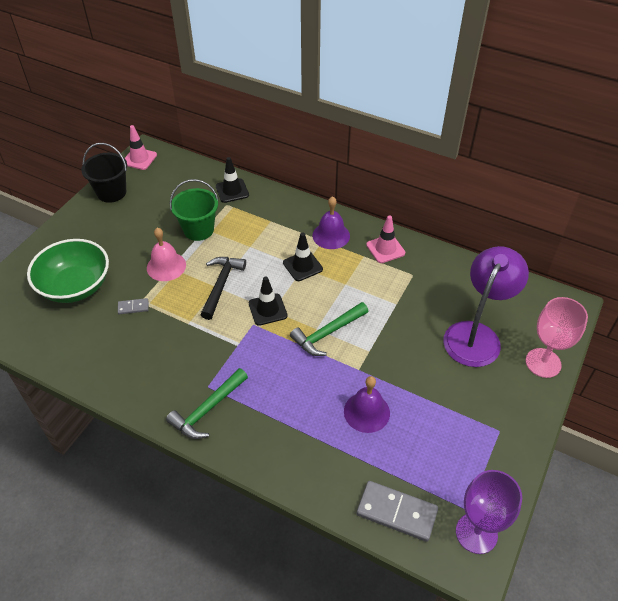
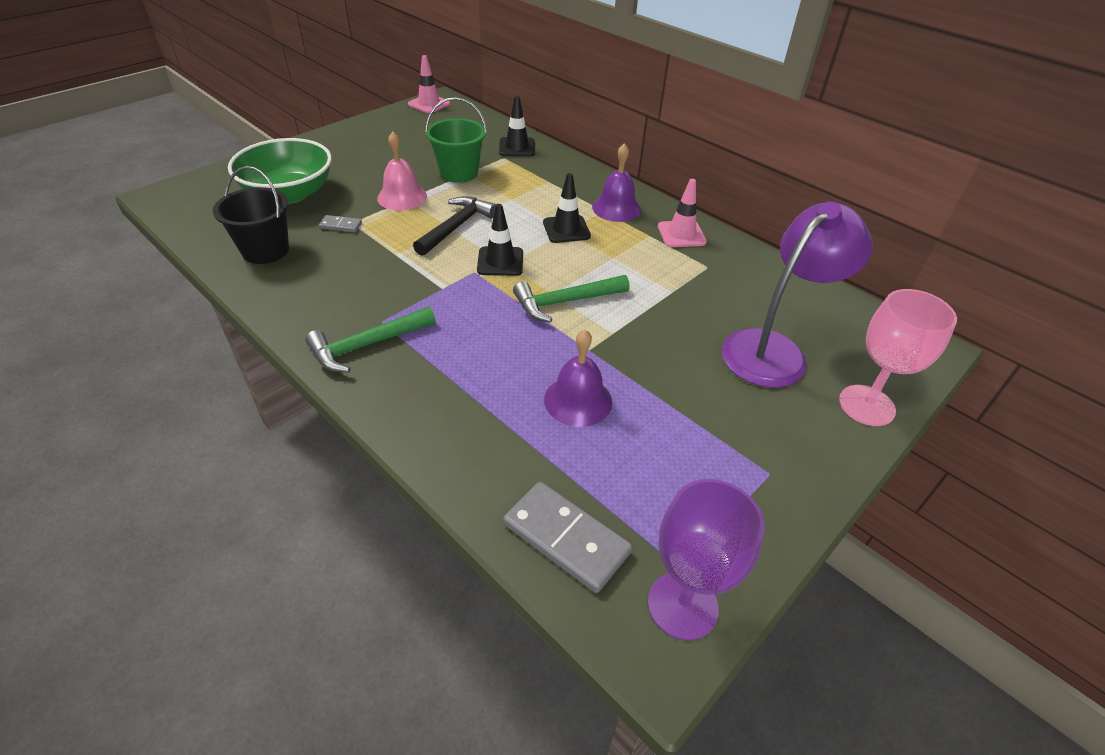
camera: 15 degrees right, 5 degrees down
(111, 192) = (381, 125): black bucket -> black bucket (265, 250)

